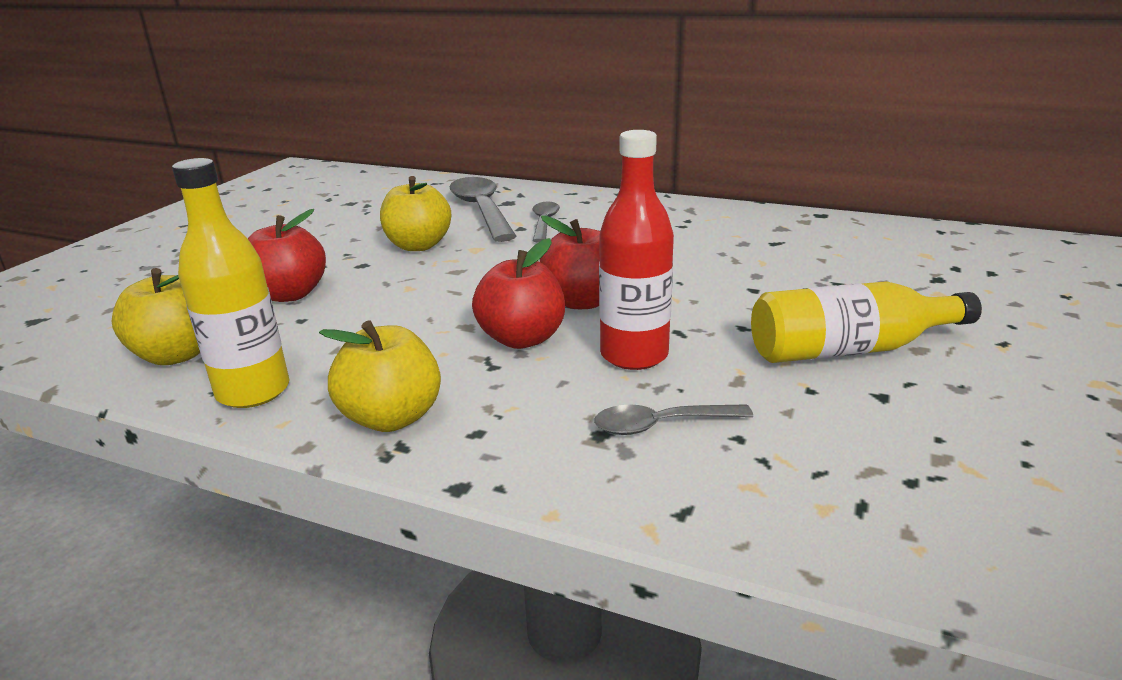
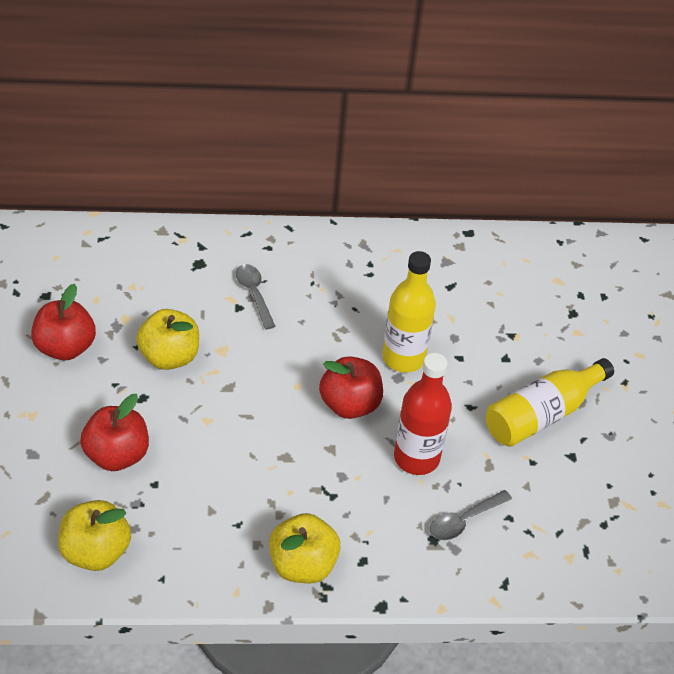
camera: 30 degrees left, 20 degrees up
(253, 391) = (191, 570): yellow bottle -> yellow bottle (403, 358)
(481, 210) = (185, 284): grey spoon -> none
(522, 339) = (334, 461): red apple -> red apple (66, 347)

